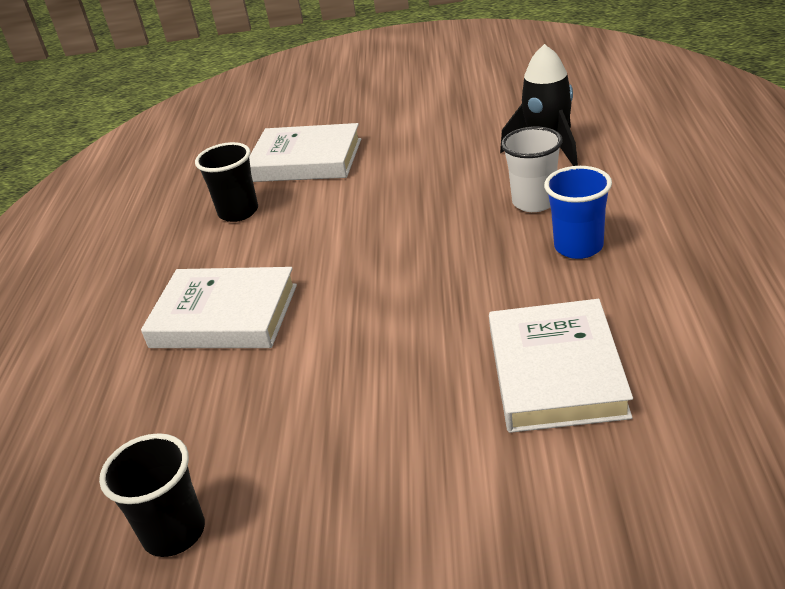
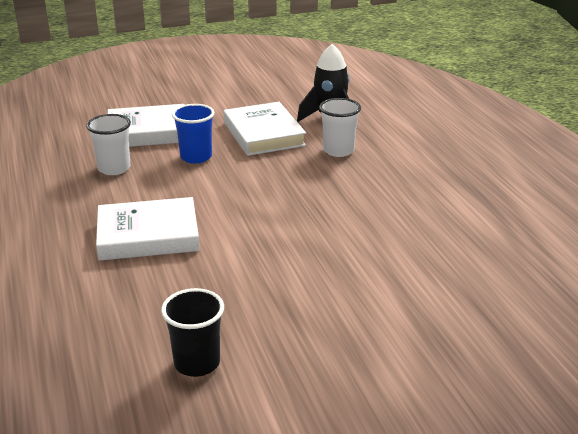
camera: 25 degrees left, 5 degrees down
(238, 212) = (114, 168): black cup -> white cup
(556, 372) = (405, 244): white book -> white book (263, 134)
(578, 247) = (382, 175): blue cup -> blue cup (196, 157)

